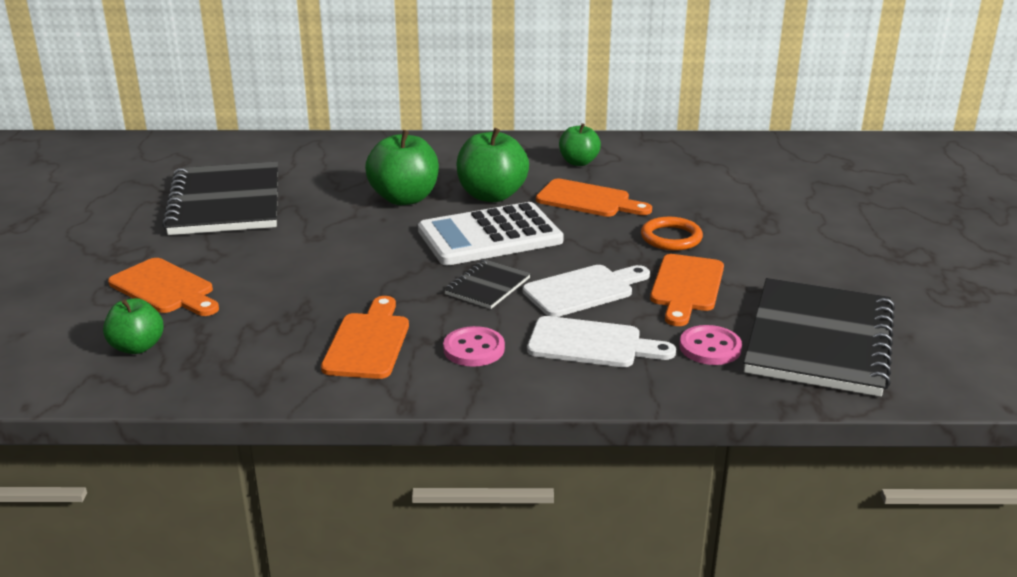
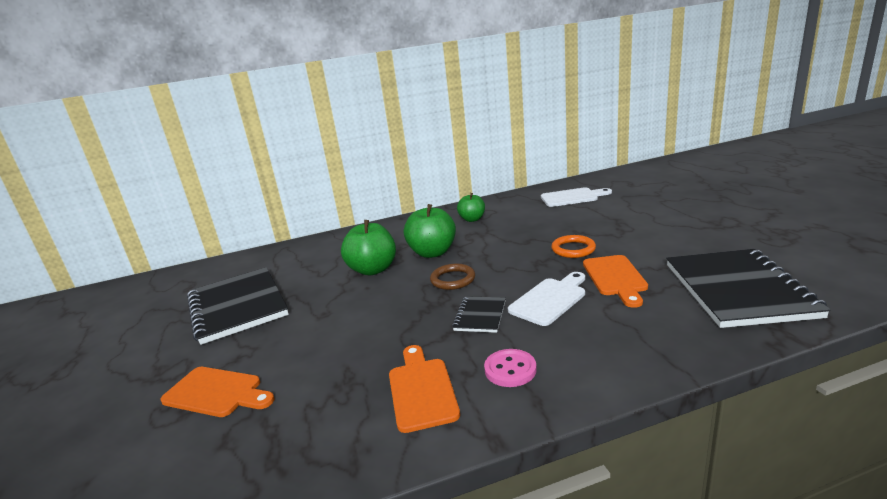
camera: 15 degrees left, 5 degrees down
(137, 347) = (212, 460): green apple -> none
(490, 236) = (453, 279): white calculator -> brown ring
(588, 200) = (498, 240): orange cutting board -> none
(591, 344) = (593, 338): white cutting board -> white cutting board (572, 197)
(710, 347) = (676, 316): pink button -> none

